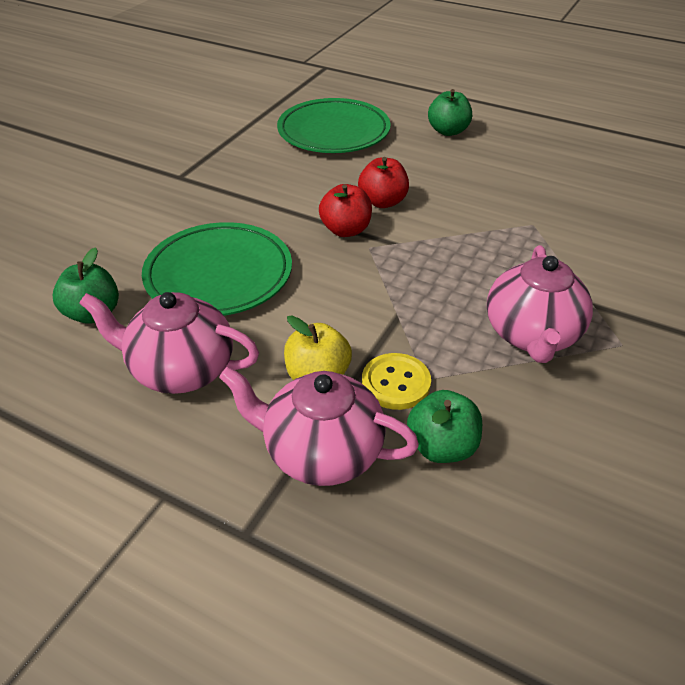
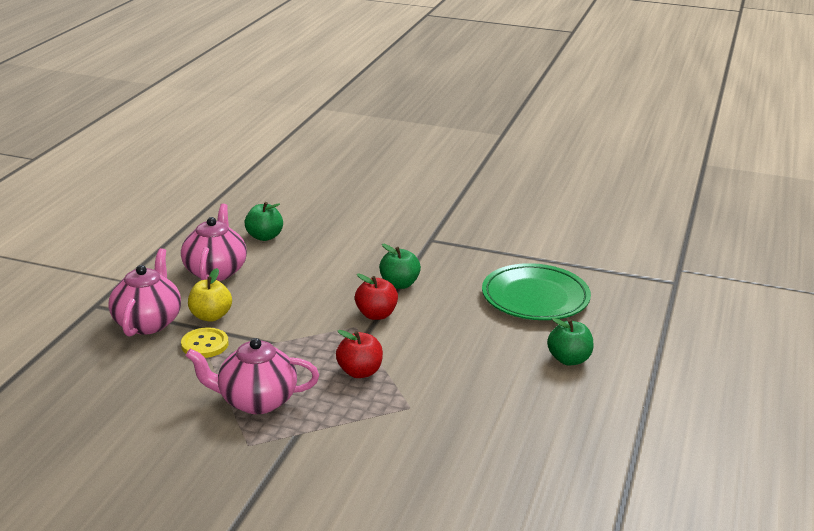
camera: 80 degrees right, 15 degrees down
(219, 275) = (309, 271): green plate -> none
(383, 202) = (423, 329): red apple -> red apple (360, 372)
(442, 446) = (149, 363): green apple -> green apple (399, 284)

